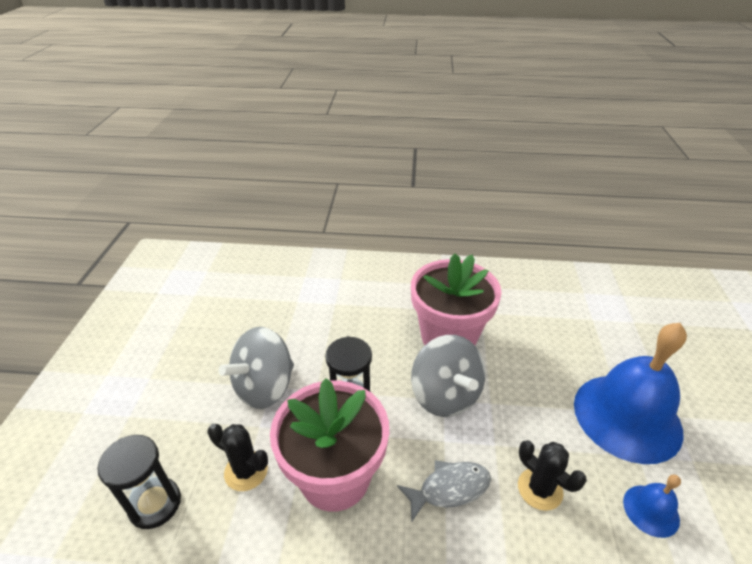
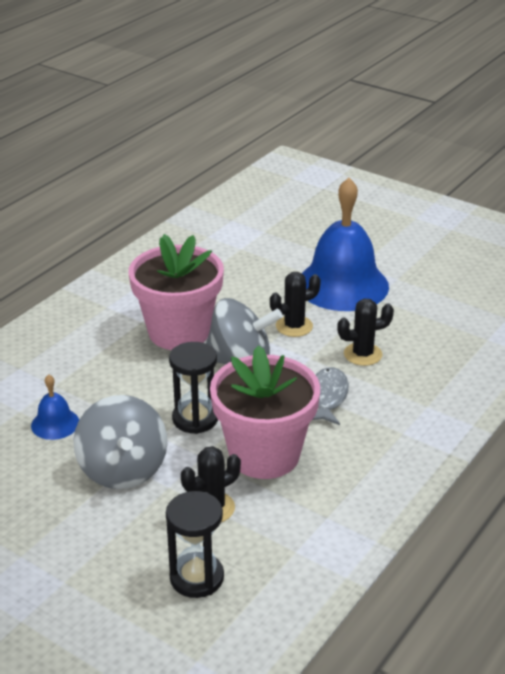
camera: 60 degrees left, 5 degrees down
(528, 409) = (294, 326): none -> black cactus
(651, 510) = (415, 315): blue bell -> blue bell (55, 423)

